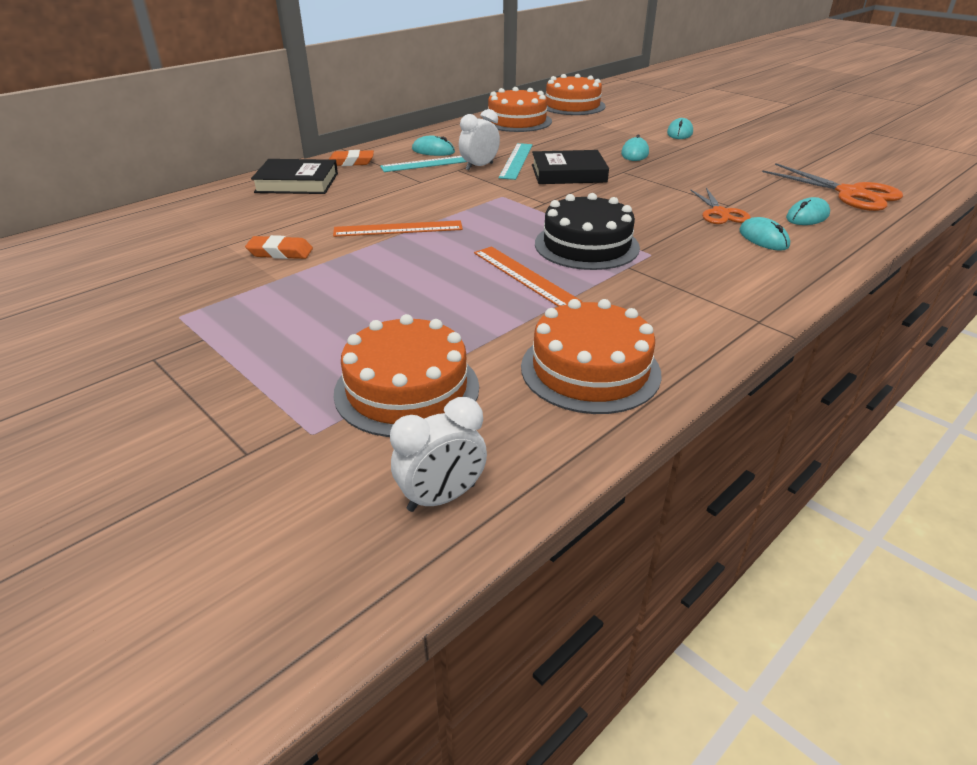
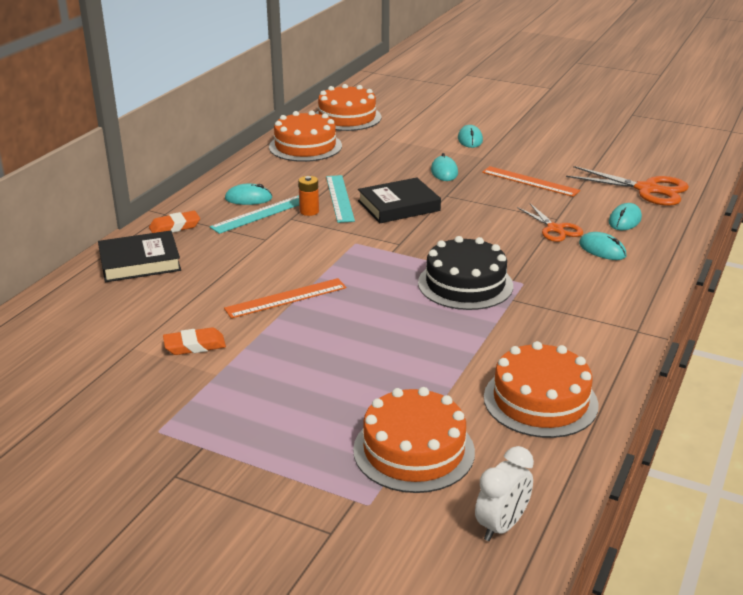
camera: 20 degrees left, 5 degrees down
(479, 167) = (309, 211): white clock -> orange battery
(525, 276) = (434, 326): orange ruler -> orange ruler (530, 181)

